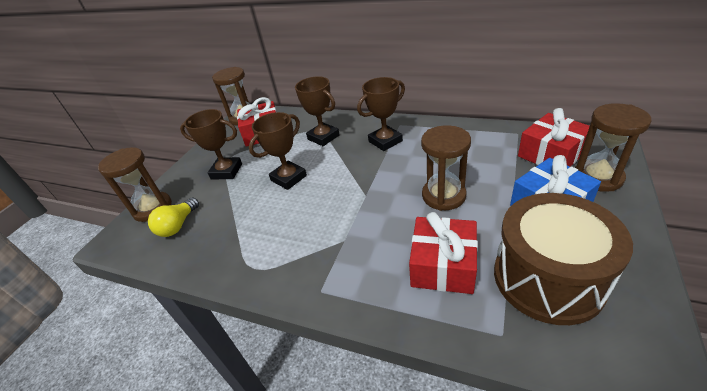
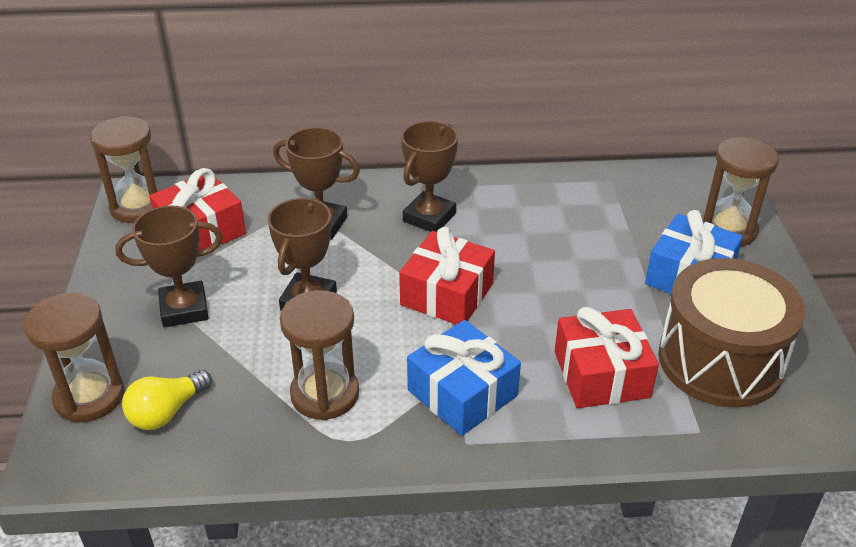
camera: 30 degrees left, 0 degrees up
(178, 225) = (166, 412): yellow light bulb -> yellow light bulb turned 45 degrees clockwise
(339, 255) = (462, 393): none -> blue gift
(443, 196) = (557, 286): brown hourglass -> brown hourglass (325, 394)
(551, 154) = (664, 206): red gift -> red gift (447, 294)

